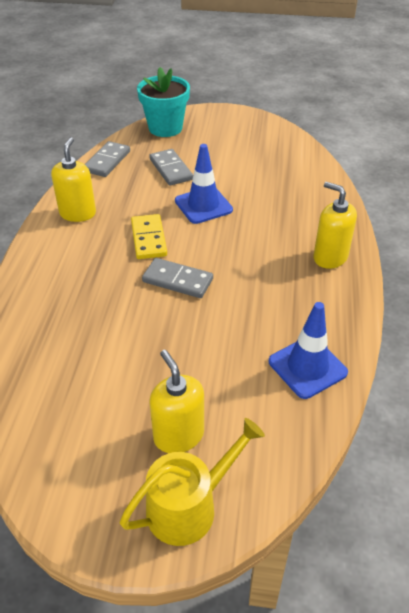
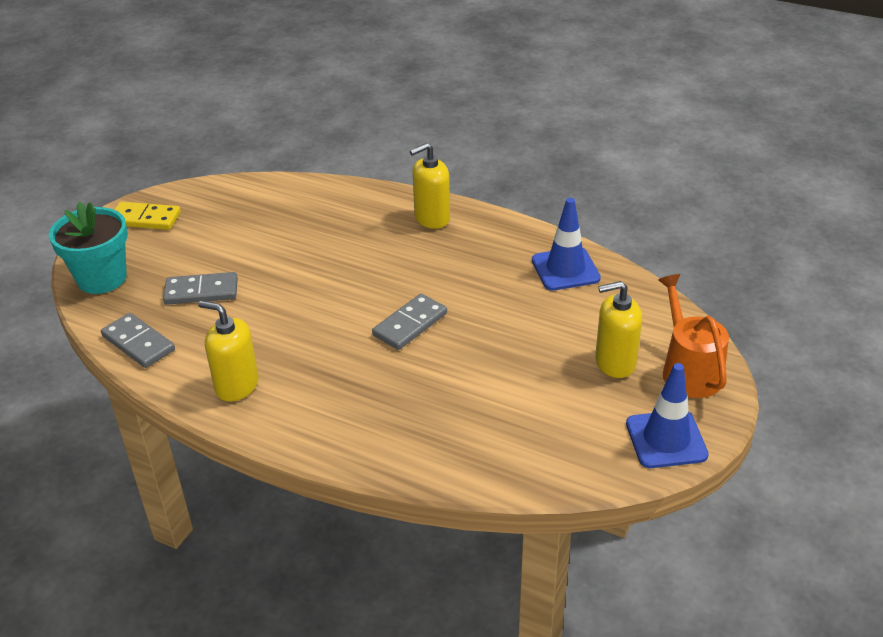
camera: 70 degrees left, 5 degrees down
(148, 239) = (326, 333): yellow domino -> yellow domino (145, 219)
(189, 506) = (689, 370): yellow watering can -> orange watering can
(203, 205) = (293, 280): blue traffic cone -> blue traffic cone (666, 439)

